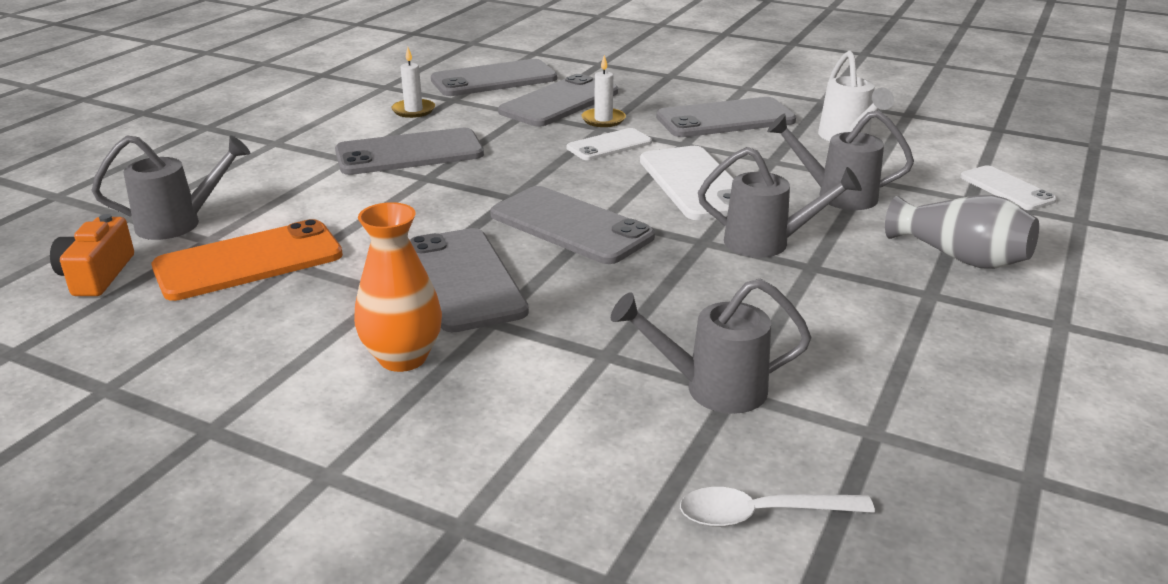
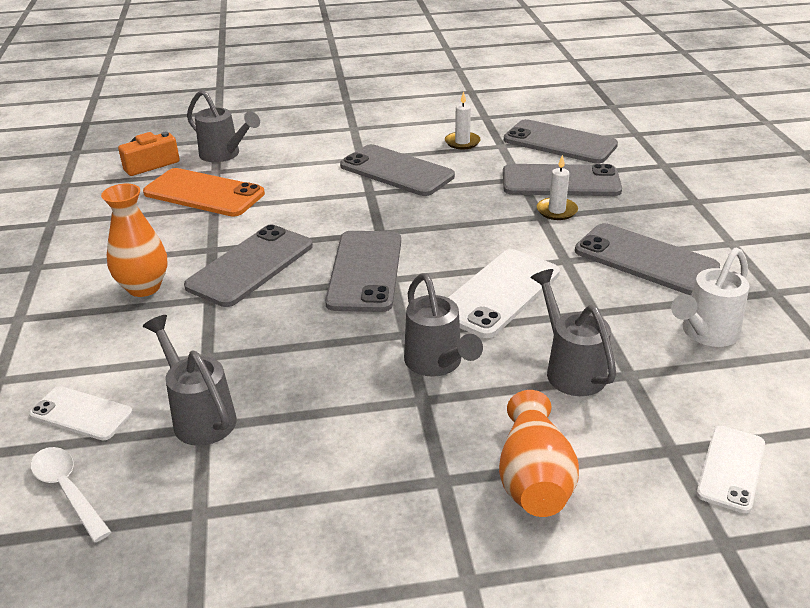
camera: 55 degrees right, 5 degrees up
(609, 145) = (514, 232): white phone -> white phone (81, 414)
(960, 257) = (534, 478): grey vase -> orange vase

